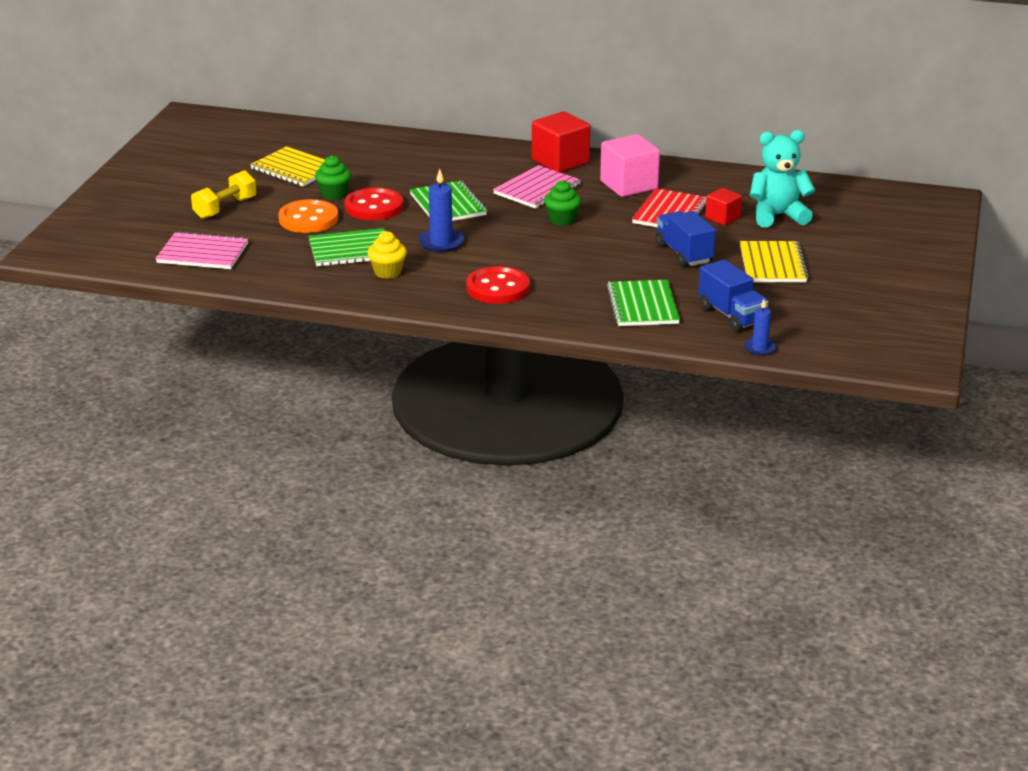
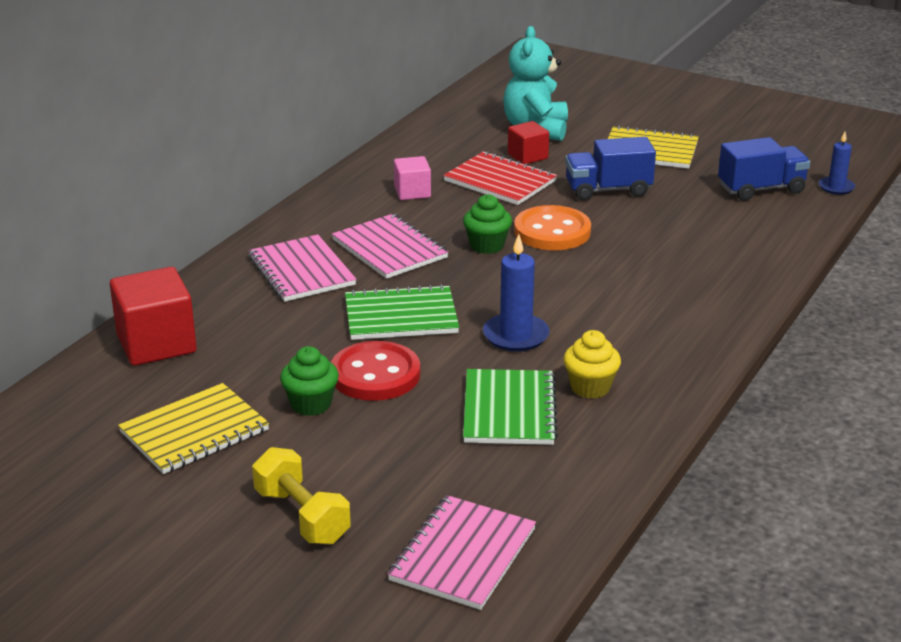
camera: 75 degrees left, 0 degrees up
(308, 219) = (387, 436): orange button -> orange button (552, 231)
(490, 167) = (301, 271): none -> pink notebook
(498, 288) = (661, 312): red button -> none
(560, 161) = (315, 223): red cube -> red cube (156, 344)
(629, 185) = (412, 192): pink cube -> pink cube, size x0.57
(643, 305) = (728, 231): green notebook -> none

